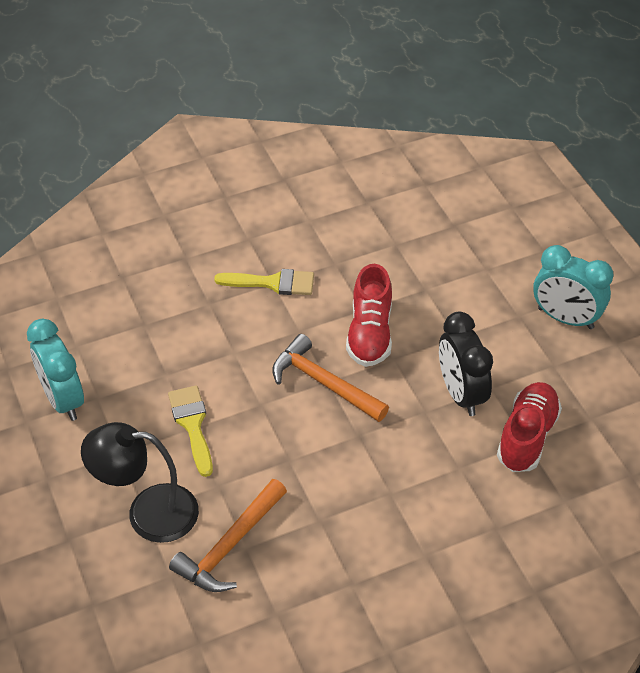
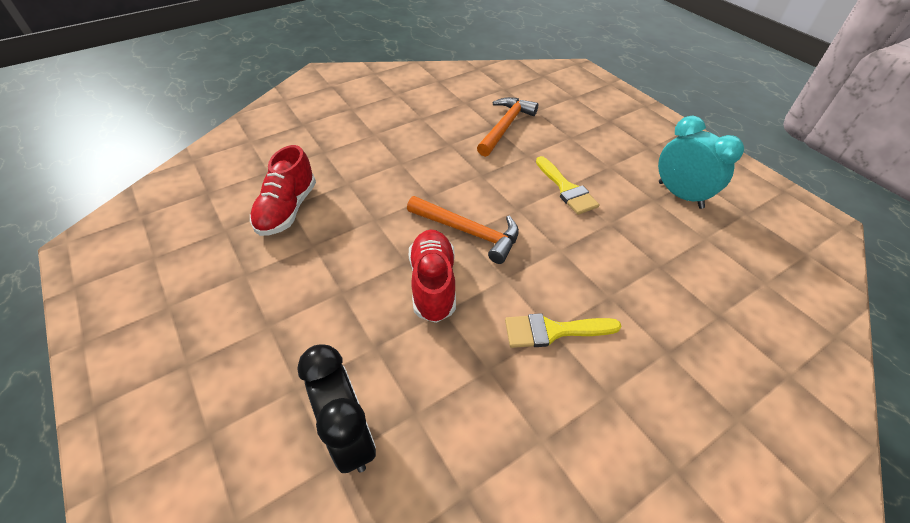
camera: 170 degrees right, 0 degrees up
(148, 512) = (568, 137): black lamp -> none
(461, 394) = (342, 237): black clock -> black clock (349, 436)
(565, 318) = (214, 329): turquoise clock -> none

